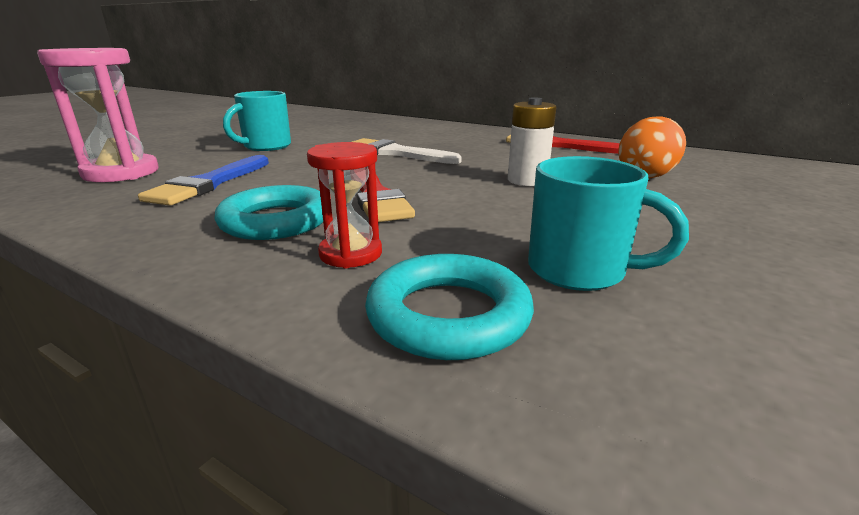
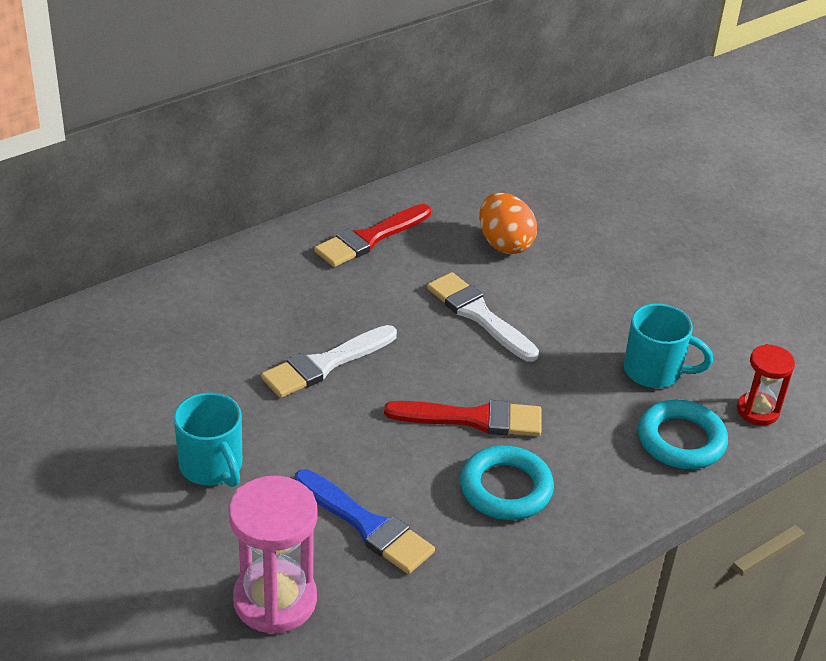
camera: 70 degrees left, 15 degrees up
(351, 254) = (588, 459): red hourglass -> red hourglass (757, 411)
(527, 180) = (479, 315): white battery -> white brush
(579, 271) = (654, 371): turquoise mug -> turquoise mug turned 60 degrees clockwise

